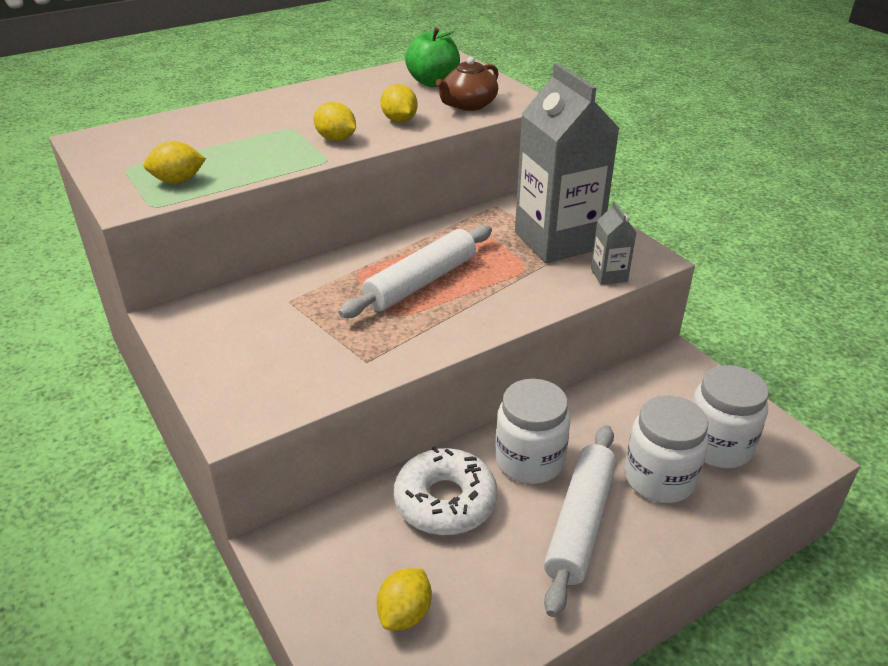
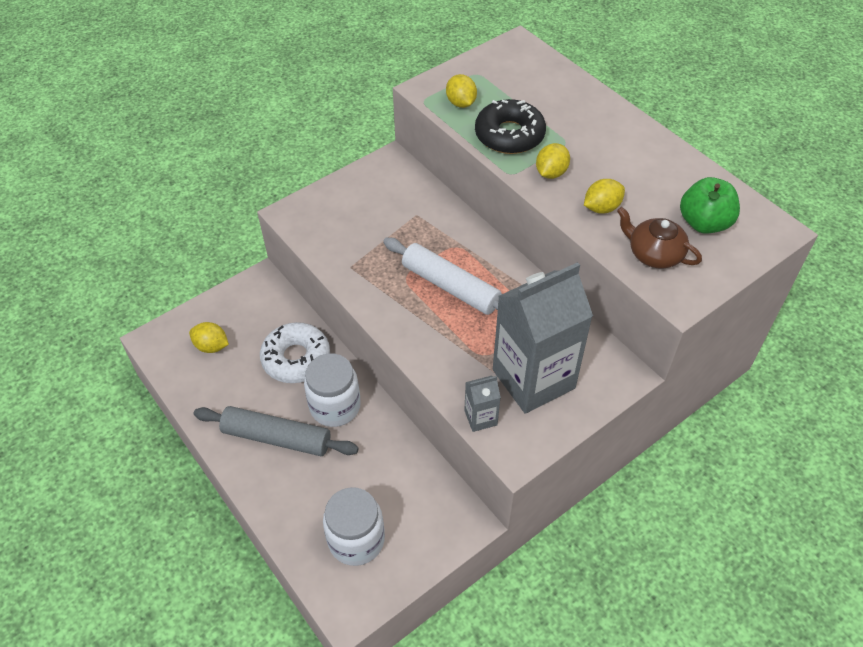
camera: 85 degrees right, 15 degrees up
(259, 156) = (509, 135): none -> black donut
(580, 523) = (277, 437): white rolling pin -> grey rolling pin
(659, 478) = (319, 492): white jar -> none

